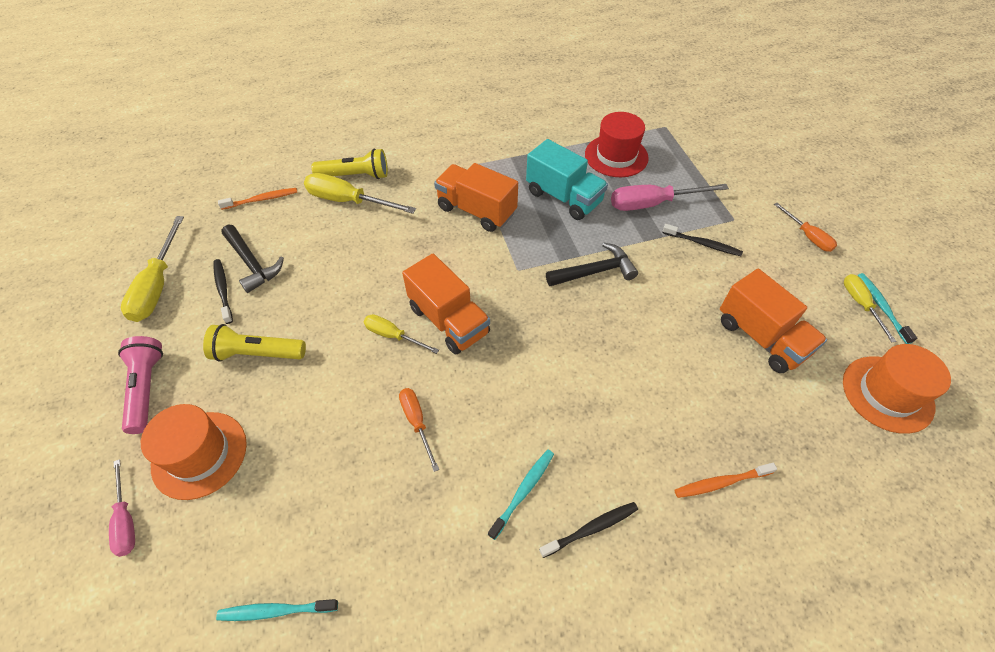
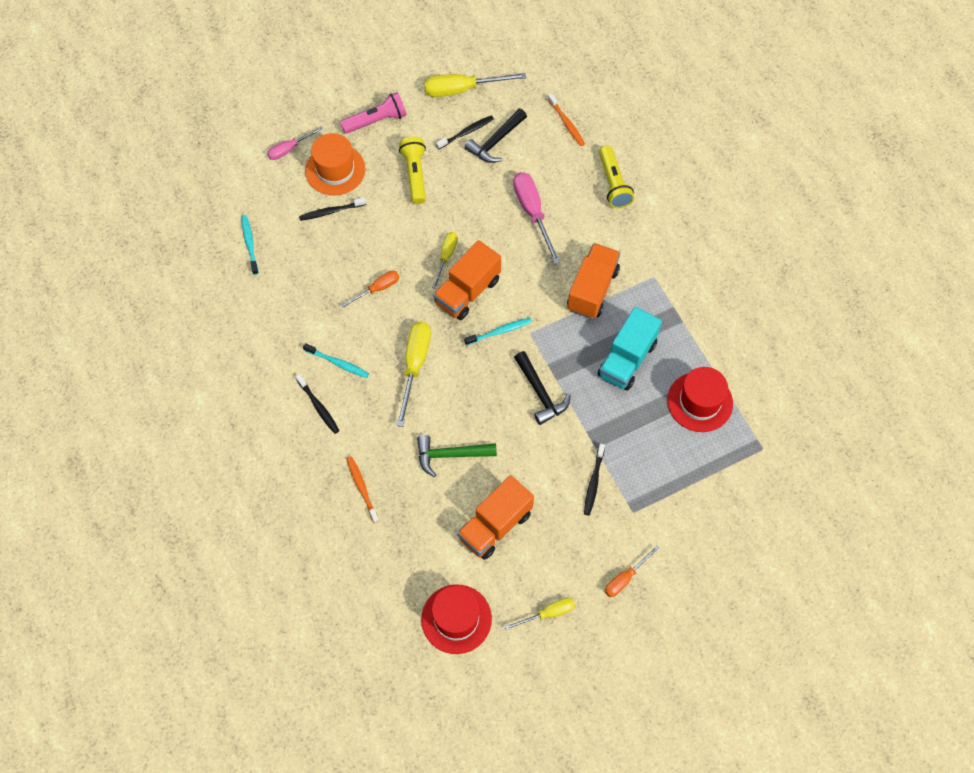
camera: 80 degrees right, 10 degrees up
(268, 469) = (331, 211): none -> black toothbrush
(348, 201) = (580, 187): yellow screwdriver -> yellow screwdriver (415, 365)
(652, 204) = (637, 438): pink screwdriver -> pink screwdriver (532, 213)
(671, 370) = (450, 455): none -> green hammer
(881, 307) = (548, 632): turquoise toothbrush -> turquoise toothbrush (499, 331)
(887, 394) = (456, 619): orange hat -> red hat

